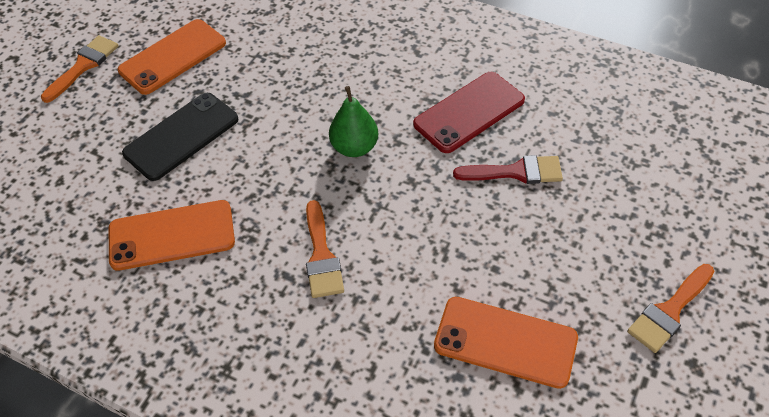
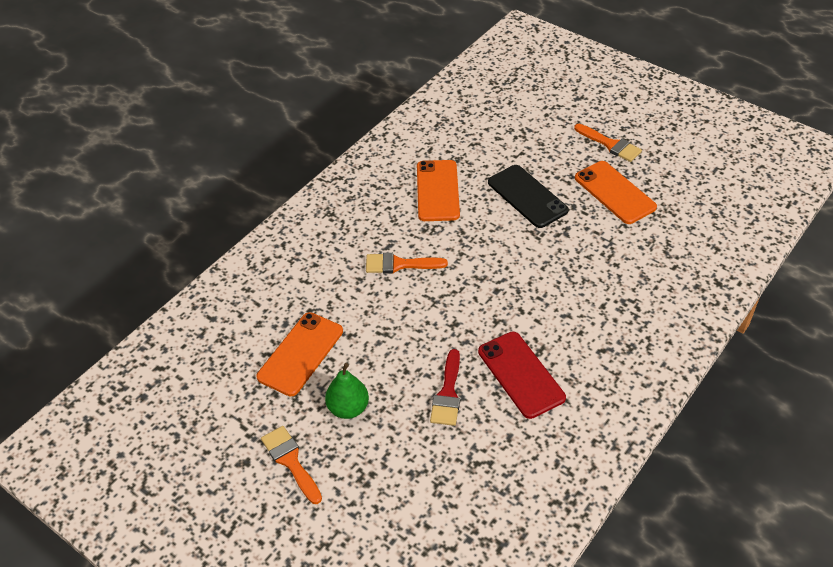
camera: 100 degrees right, 5 degrees down
(354, 147) = (496, 293): green pear -> green pear (348, 408)

